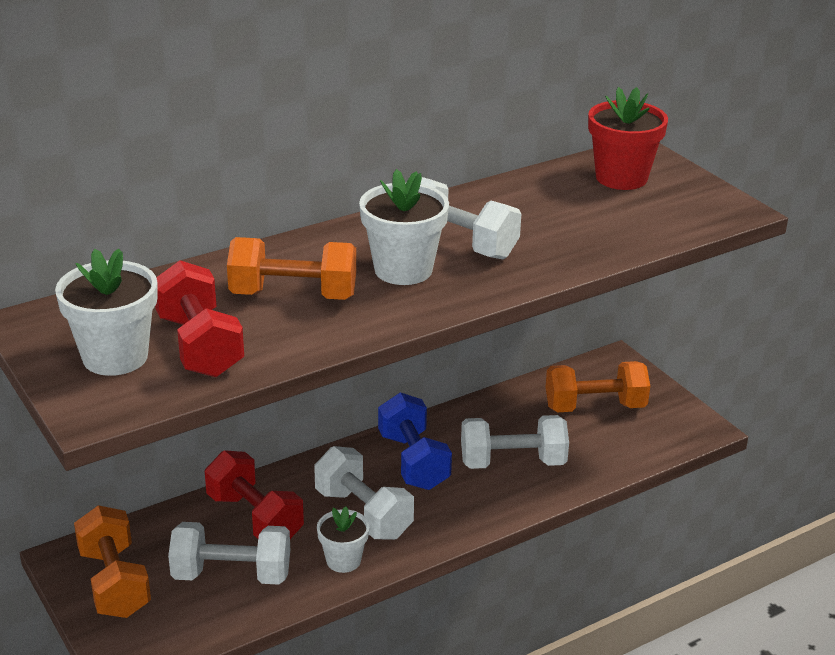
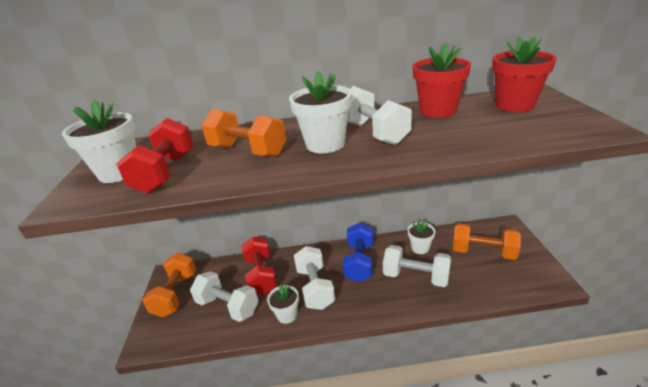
camera: 30 degrees right, 0 degrees up
(499, 420) = (420, 248): none -> white flower pot
(524, 196) = (437, 111): none -> red flower pot

